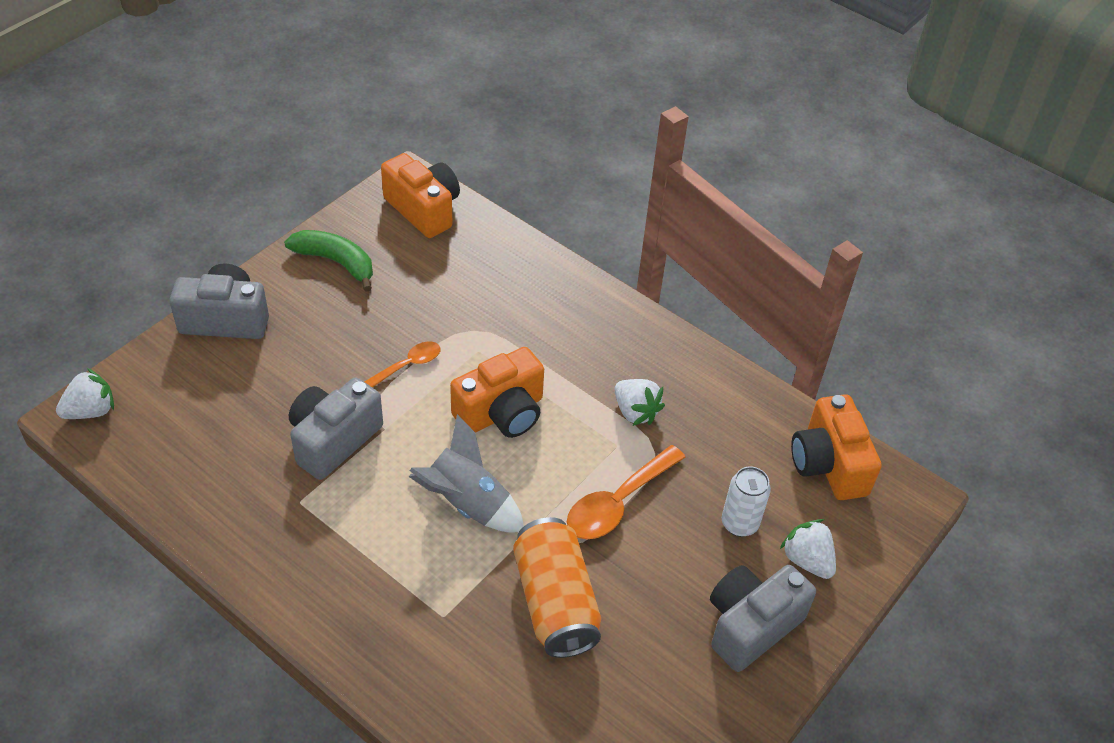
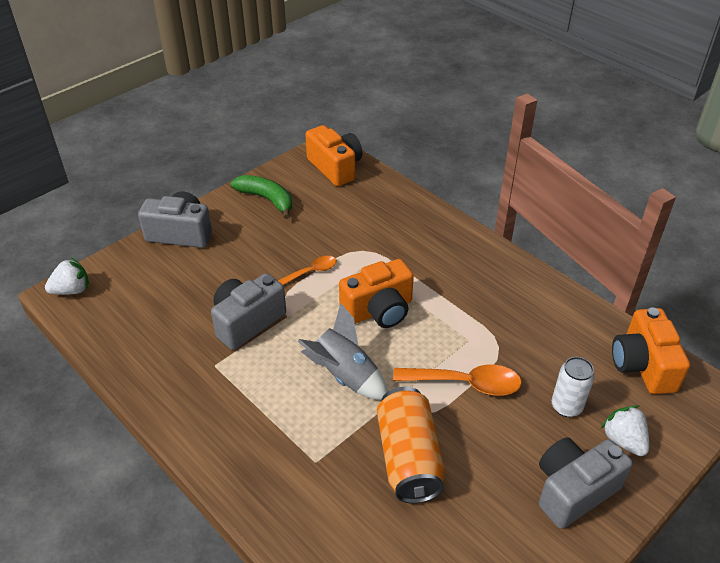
camera: 10 degrees right, 5 degrees down
(617, 503) = (466, 383): orange spoon -> orange spoon turned 135 degrees counterclockwise
(635, 412) = (485, 316): white strawberry -> none

